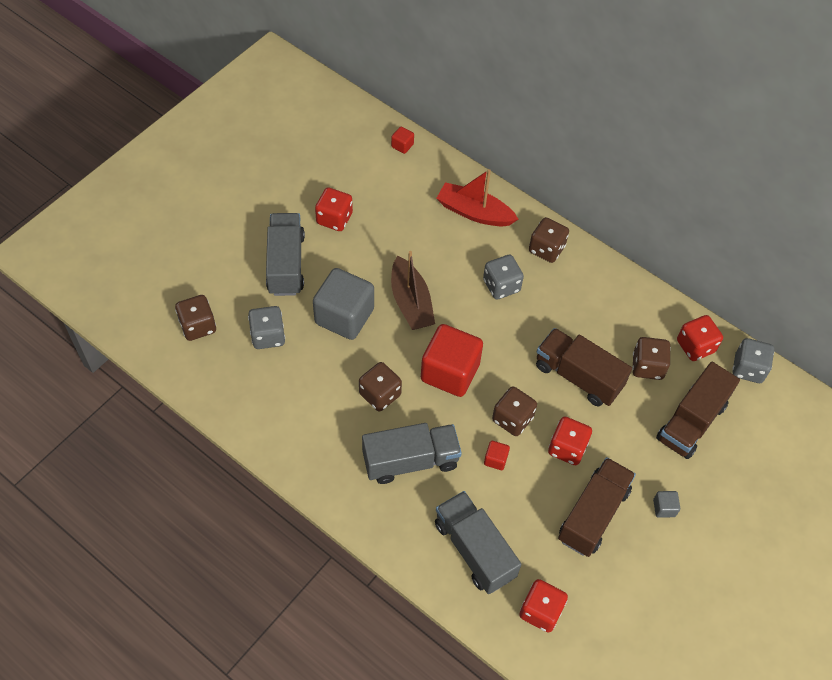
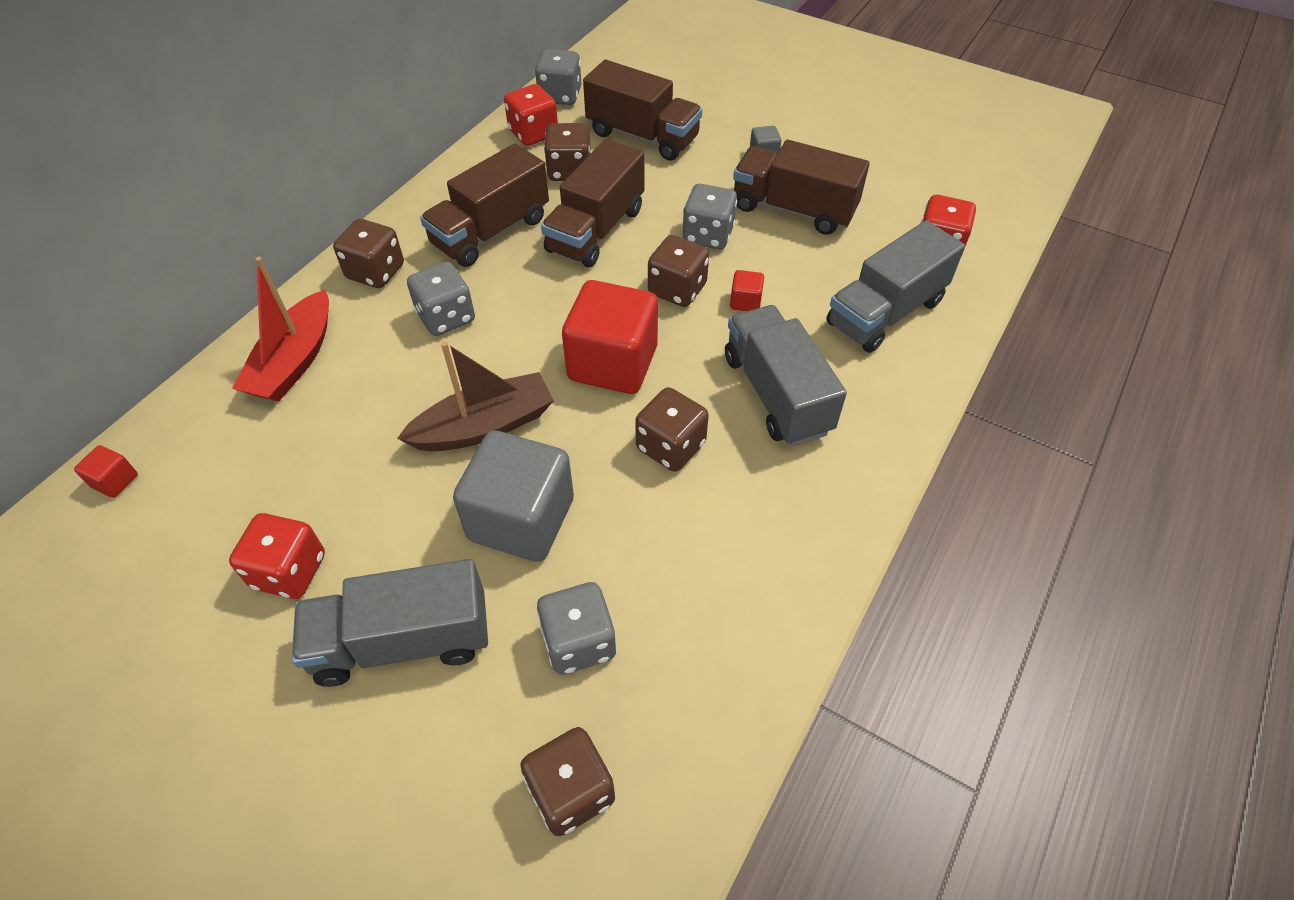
camera: 95 degrees left, 5 degrees down
(567, 448) = (708, 235): red dice -> grey dice
(581, 313) = (491, 232): none -> brown truck

